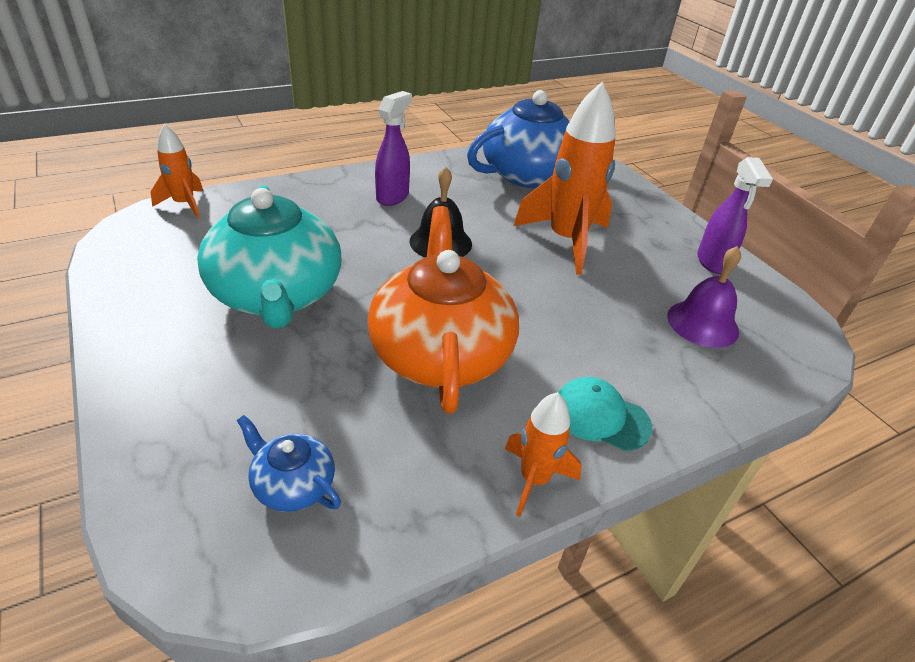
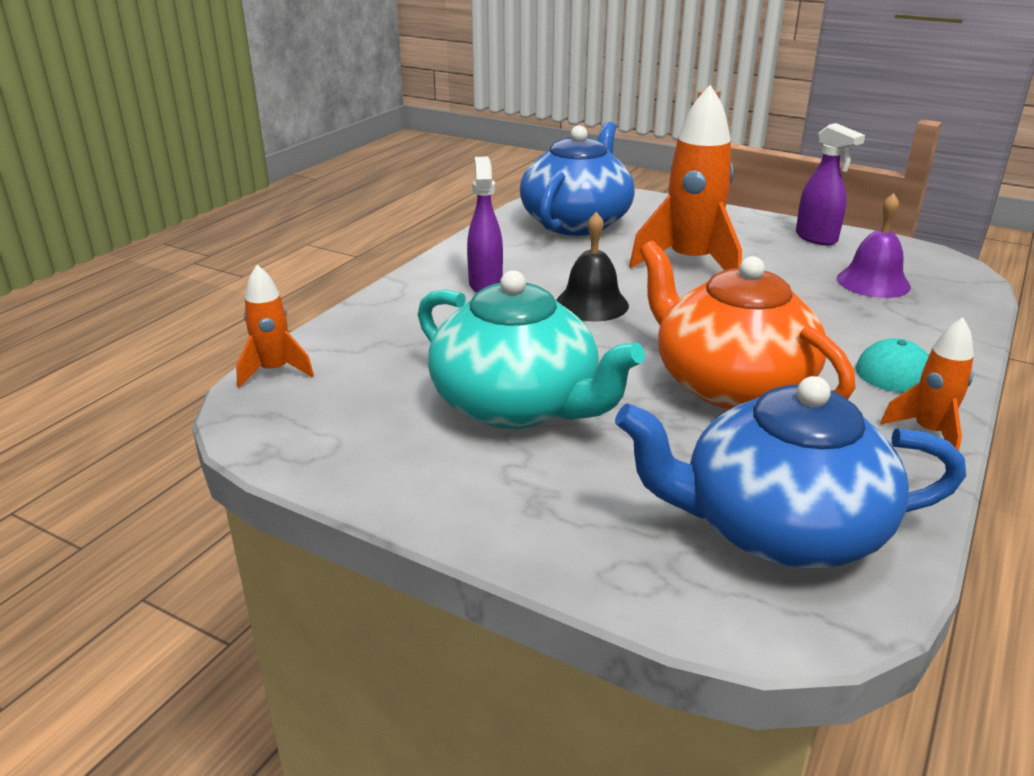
camera: 30 degrees left, 10 degrees down
(293, 485) = (778, 528): blue teapot -> blue teapot, size x2.22

